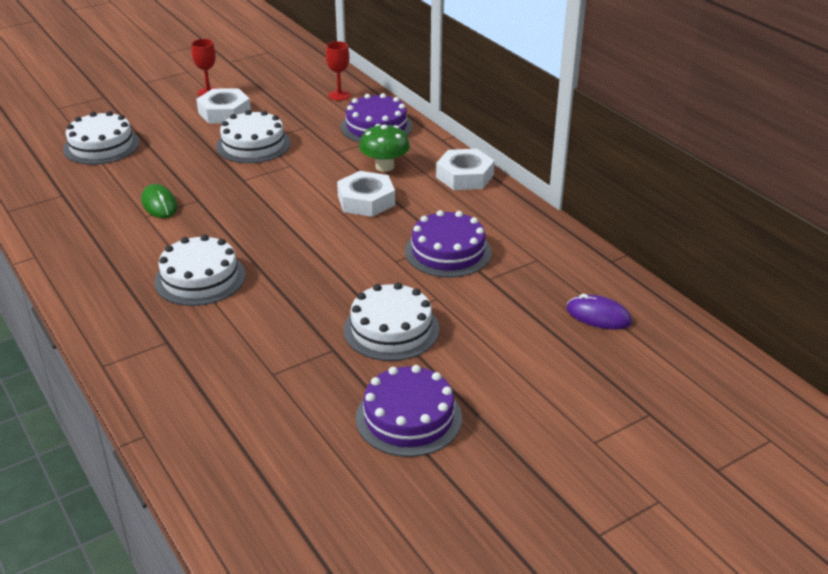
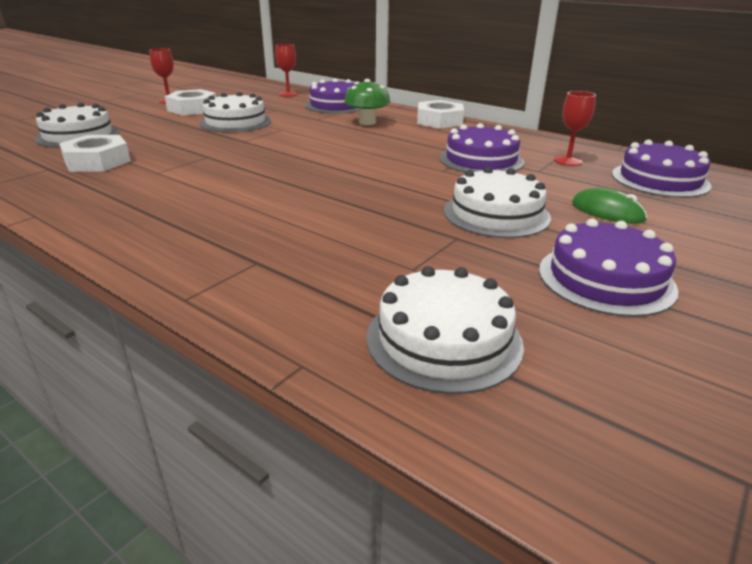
camera: 20 degrees left, 5 degrees down
(159, 204) = (167, 163): green mouse -> green mouse (607, 211)
(200, 278) = (254, 206): white cake -> white cake (444, 339)
(366, 201) = (372, 141): white nut -> white nut (97, 161)
(535, 270) = (568, 161): none -> red goblet
(598, 316) = (659, 179): purple mouse -> purple cake

